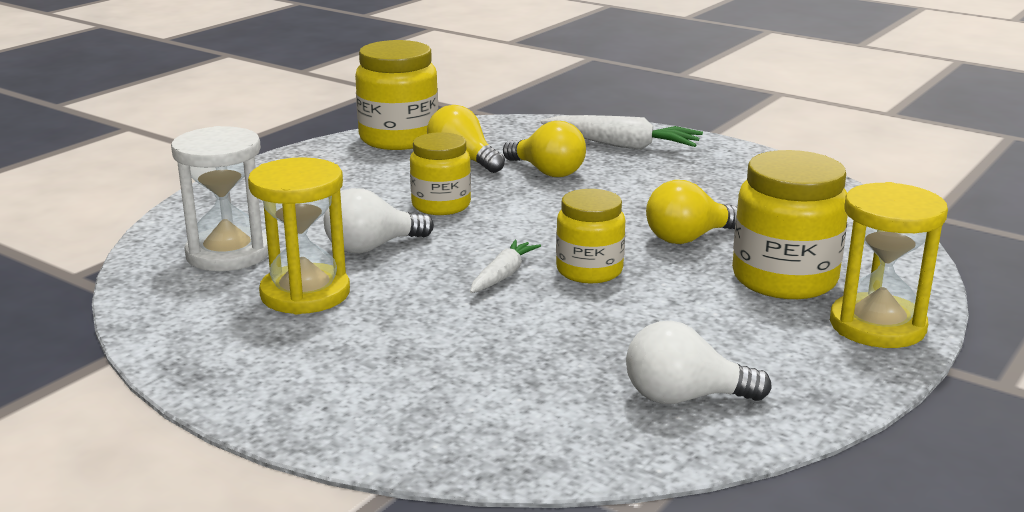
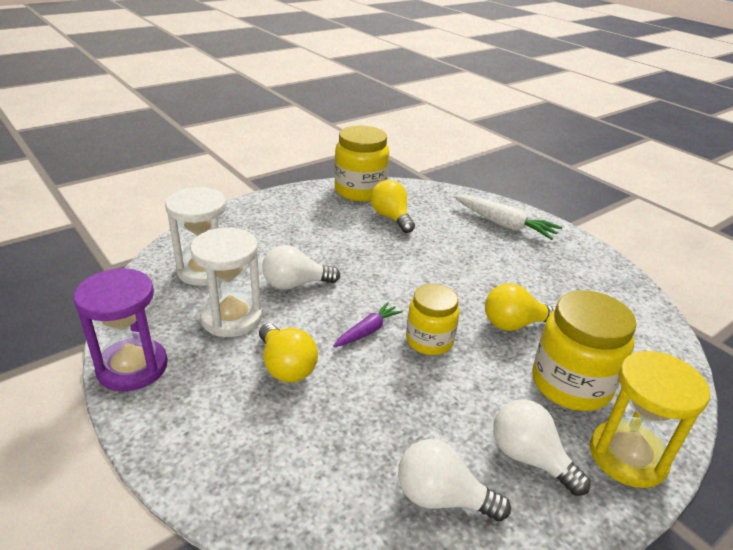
camera: 15 degrees right, 10 degrees up
(199, 363) = (132, 367): none -> purple hourglass
(305, 294) = (231, 318): yellow hourglass -> white hourglass
(441, 205) = (358, 255): yellow jar -> none
(503, 275) = (367, 331): white carrot -> purple carrot
(547, 172) = (442, 239): yellow light bulb -> yellow light bulb (286, 366)
(768, 348) = (529, 458): none -> white light bulb

